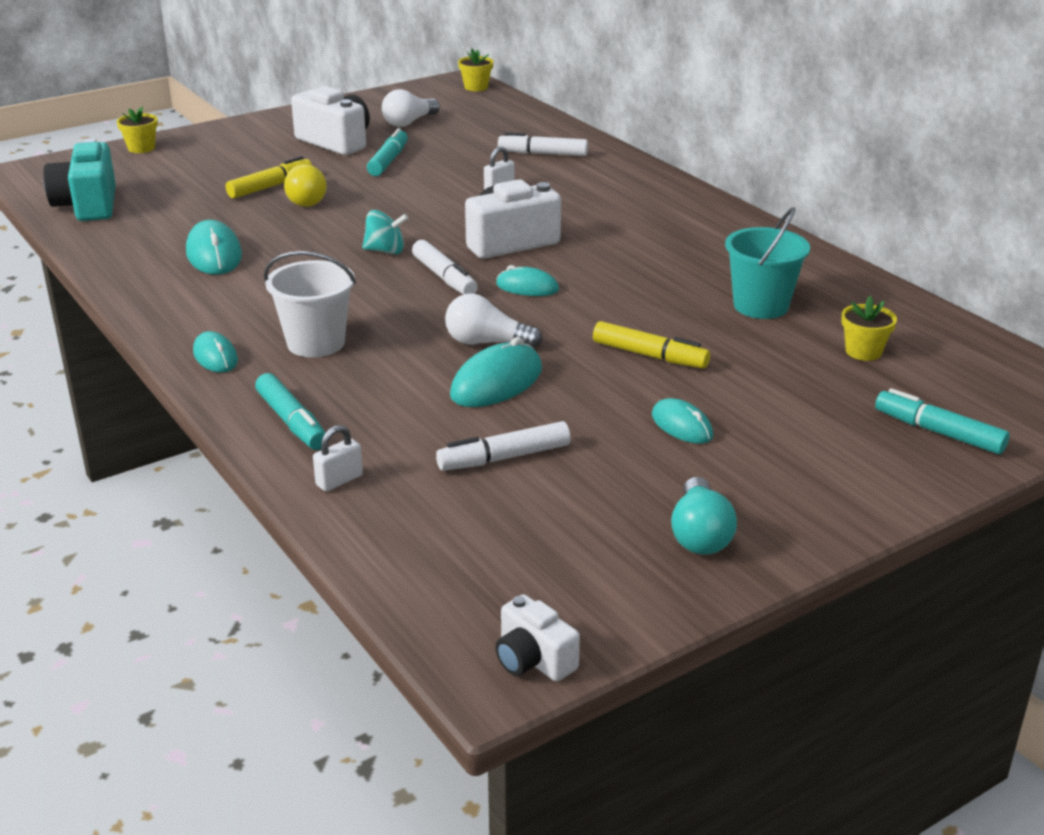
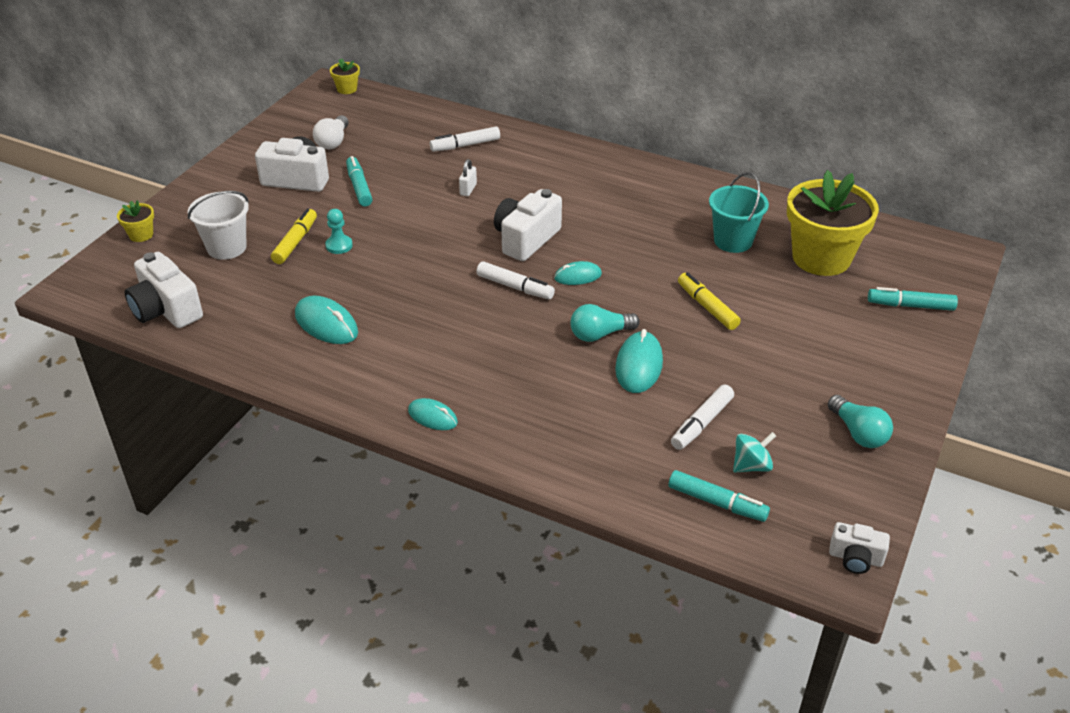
camera: 30 degrees left, 10 degrees up
(88, 205) = (166, 310): turquoise camera -> white camera
(292, 422) = (544, 450): turquoise marker -> turquoise marker (717, 502)
(308, 199) = (339, 245): yellow light bulb -> turquoise pawn
(316, 343) = (489, 378): white bucket -> white bucket (227, 247)
(339, 480) = (623, 483): white padlock -> none
(385, 251) = (449, 276): turquoise spinning top -> turquoise spinning top (751, 466)
(486, 343) = (599, 334): white light bulb -> turquoise light bulb
(649, 355) = (707, 307): yellow marker -> yellow marker turned 120 degrees counterclockwise
(682, 426) = (776, 356): turquoise mouse -> none
(863, 352) = (821, 258): yellow flower pot -> yellow flower pot, size x2.41

